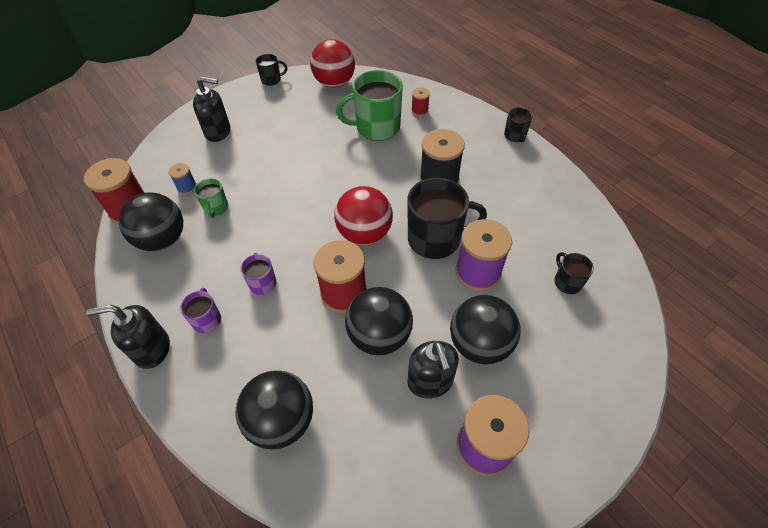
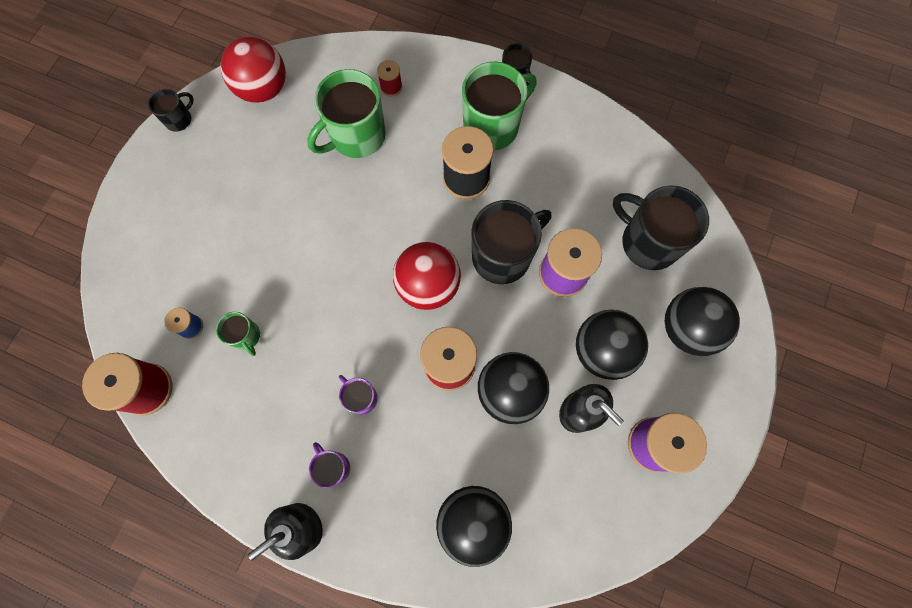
camera: 30 degrees left, 20 degrees up
(163, 240) = (216, 406): black ball -> black ball (688, 328)
(218, 132) = (170, 232): black soap dispenser -> none
(479, 158) = (492, 126): none -> green mug
(567, 282) = (648, 242): black mug -> black mug, size x2.02

